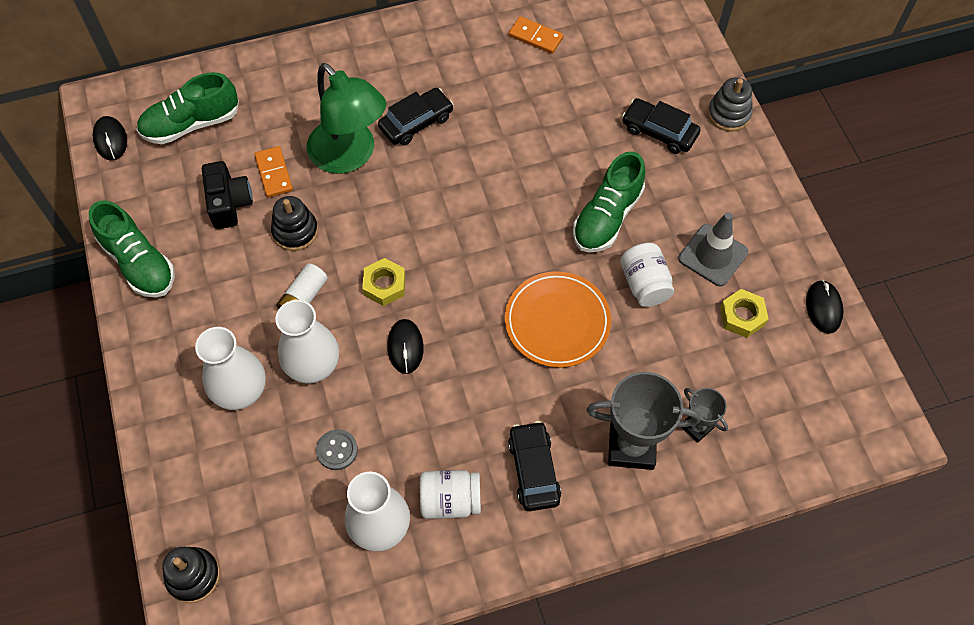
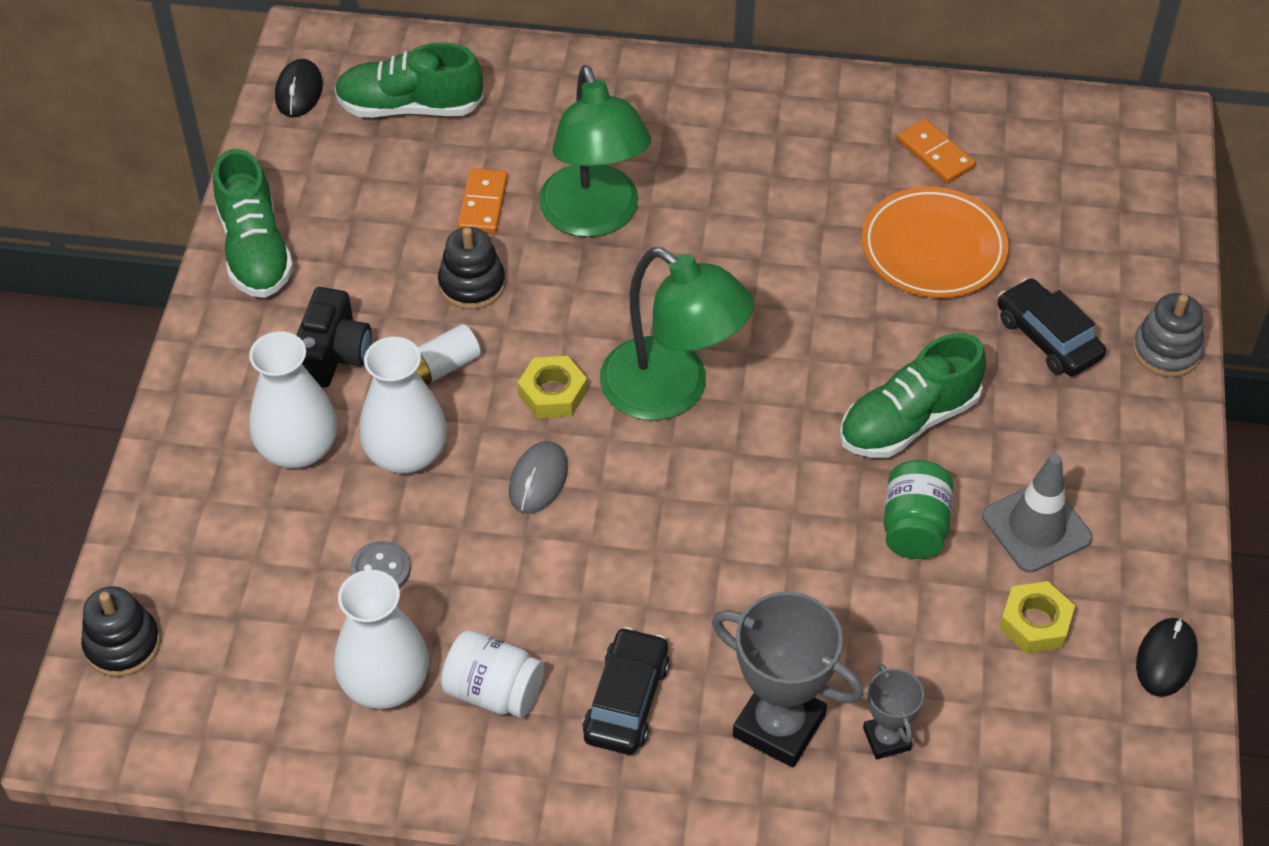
camera: 25 degrees right, 10 degrees down
(229, 203) = (406, 219): black camera -> black camera (333, 354)
(405, 347) = (538, 480): black mouse -> grey mouse
(416, 122) = (707, 207): black car -> none
(457, 254) = (672, 391): none -> green lamp
(557, 322) = (762, 528): orange plate -> orange plate (933, 248)
(644, 284) = (914, 527): white jar -> green jar

